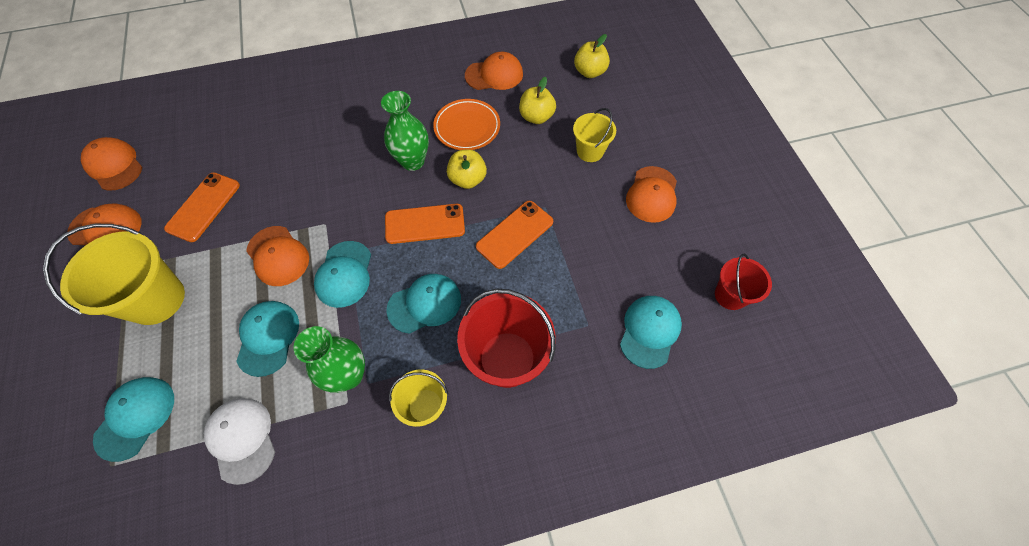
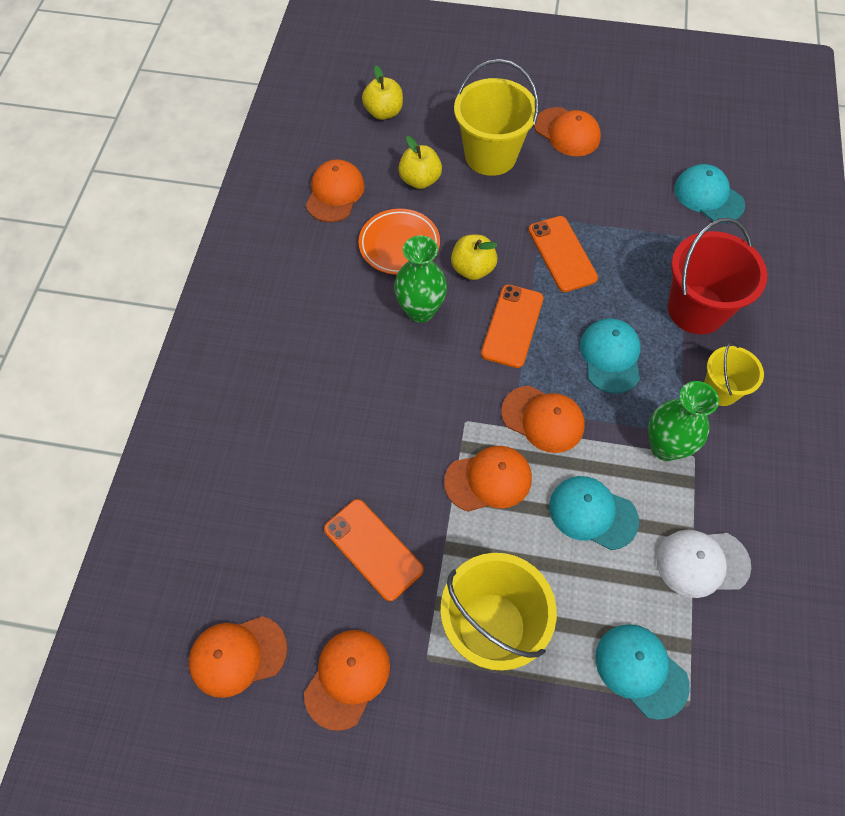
camera: 65 degrees left, 0 degrees up
(344, 274) = (543, 419): turquoise cap -> orange cap
(590, 151) = (490, 155): yellow bucket -> yellow bucket, size x1.72
(730, 295) = (696, 128): red bucket -> none

